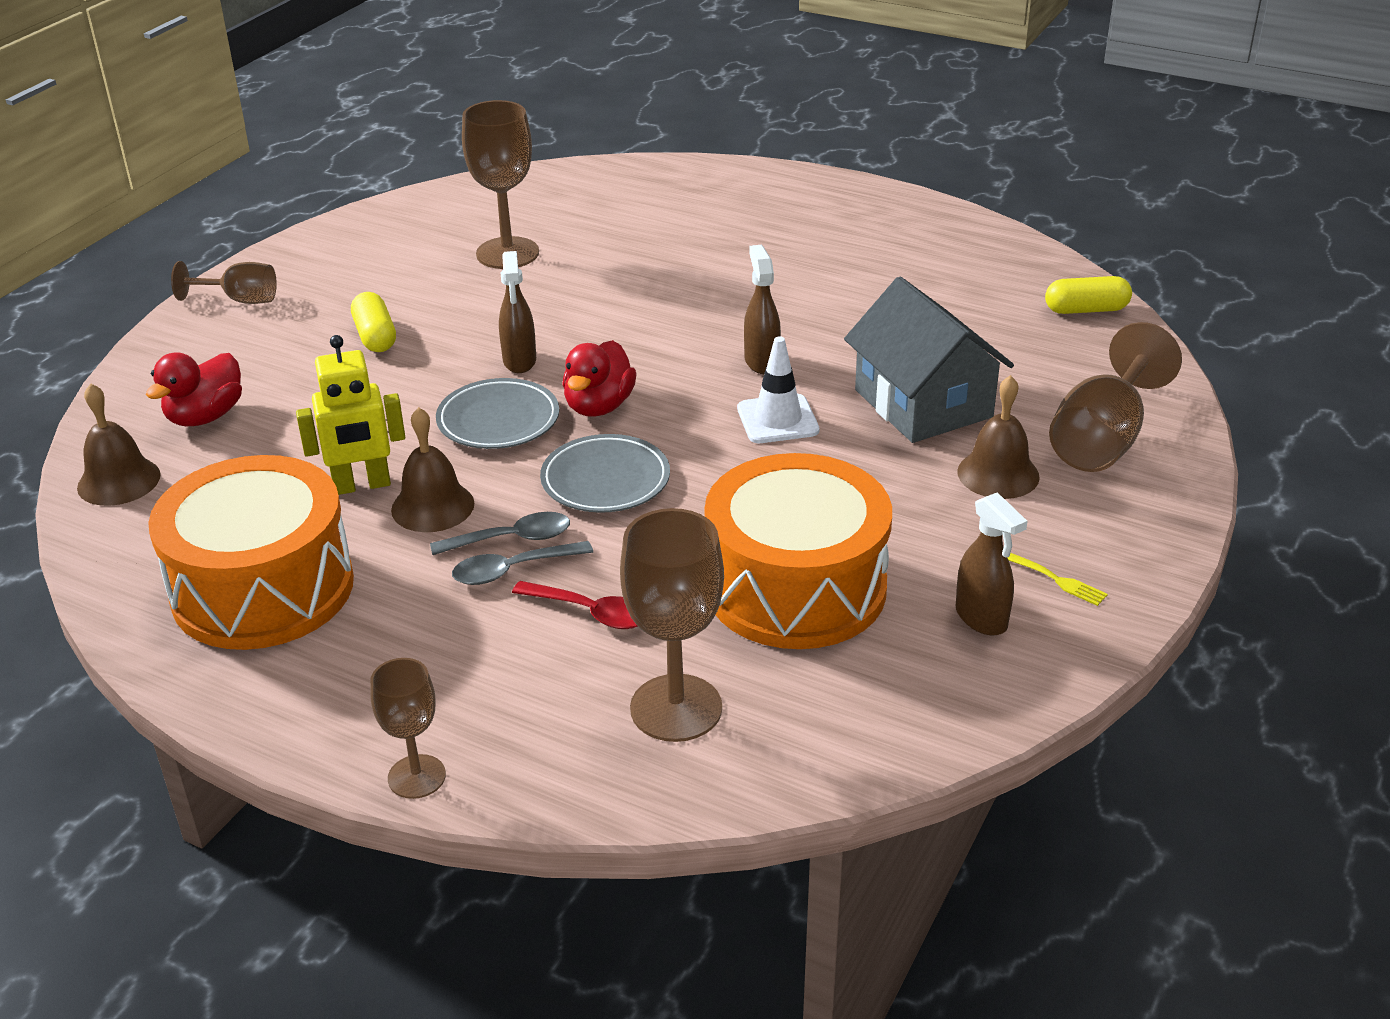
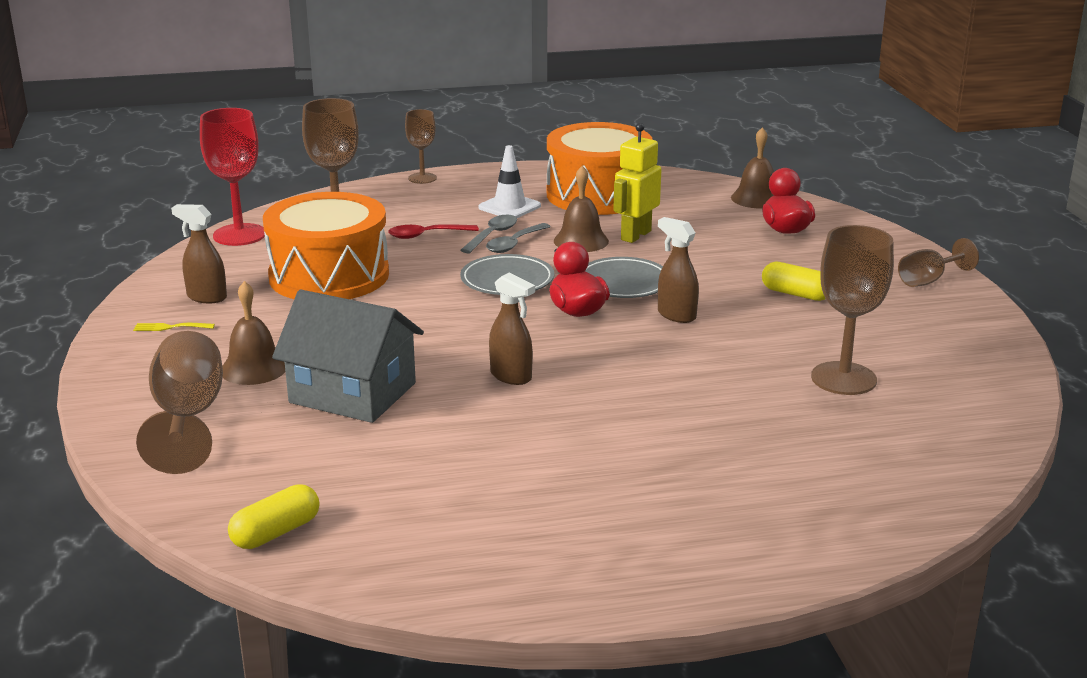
camera: 140 degrees right, 10 degrees down
(777, 419) = (447, 345): white traffic cone -> white traffic cone (509, 207)
(842, 753) = (239, 235): none -> red goblet

